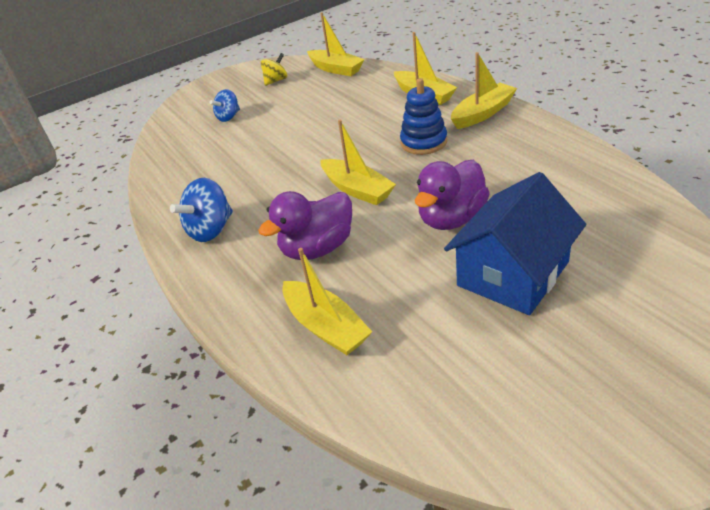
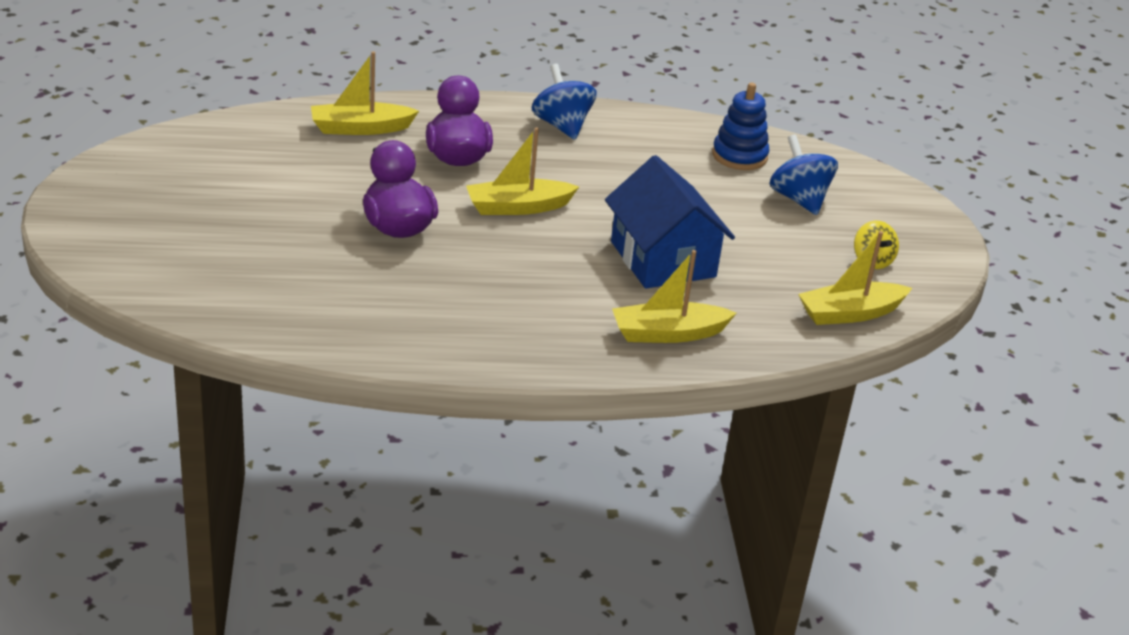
camera: 110 degrees right, 5 degrees down
(229, 117) = (799, 199): blue spinning top -> blue spinning top, size x1.52
(423, 142) = (551, 278): blue stacking toy -> blue stacking toy (739, 156)
(483, 113) = (557, 343): yellow boat -> none
(513, 274) = (289, 216): blue house -> blue house (663, 259)

